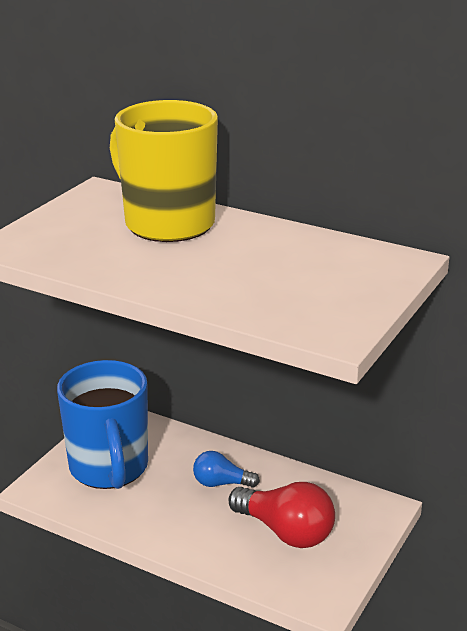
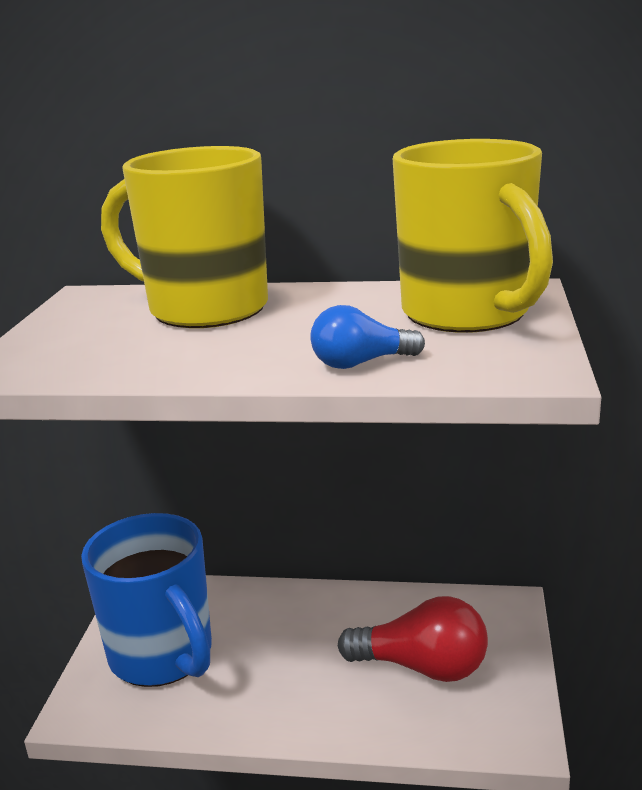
camera: 20 degrees left, 5 degrees down
(221, 483) = (311, 632): blue light bulb -> blue light bulb (360, 363)
(341, 274) = (468, 315): none -> yellow mug

